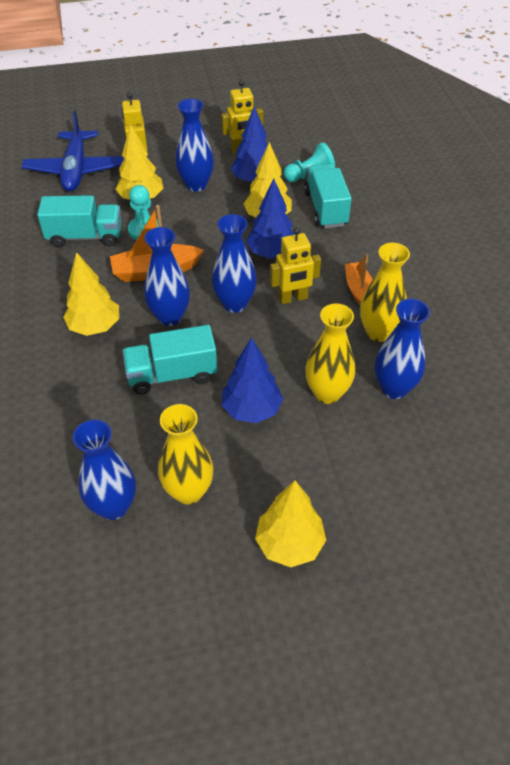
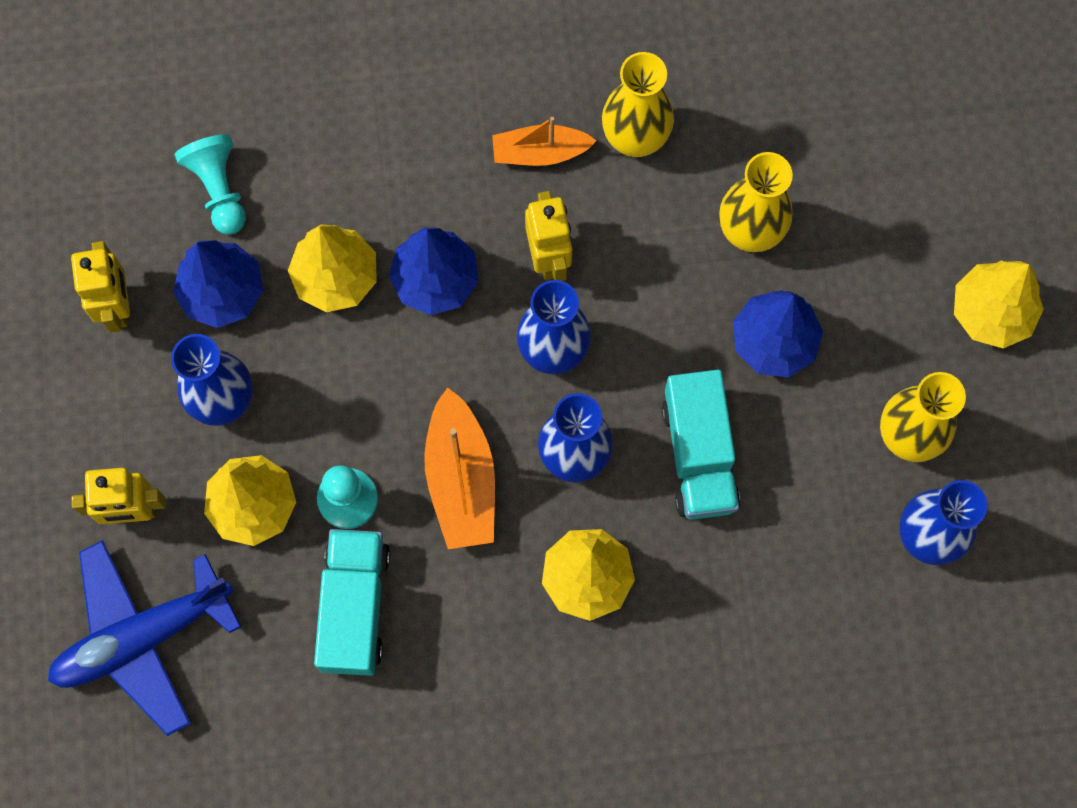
camera: 85 degrees left, 25 degrees up
(76, 170) = (142, 637): blue plane -> blue plane turned 150 degrees clockwise
(325, 209) = (324, 174): turquoise truck -> none
(394, 388) = (747, 137): blue vase -> none

